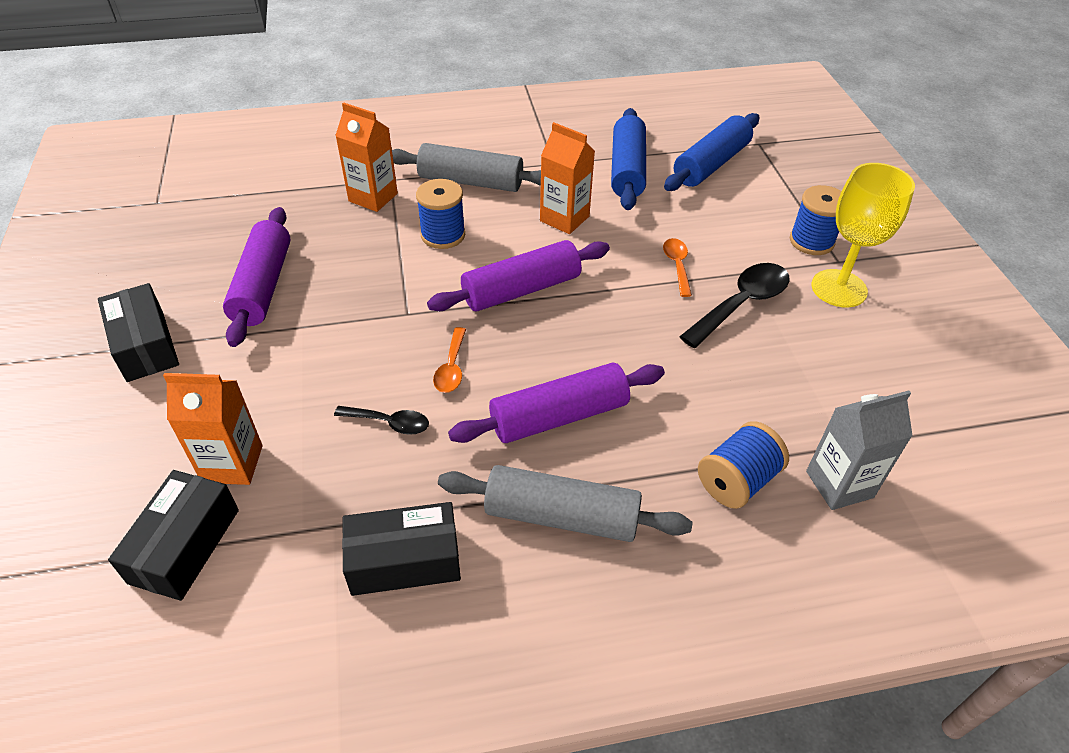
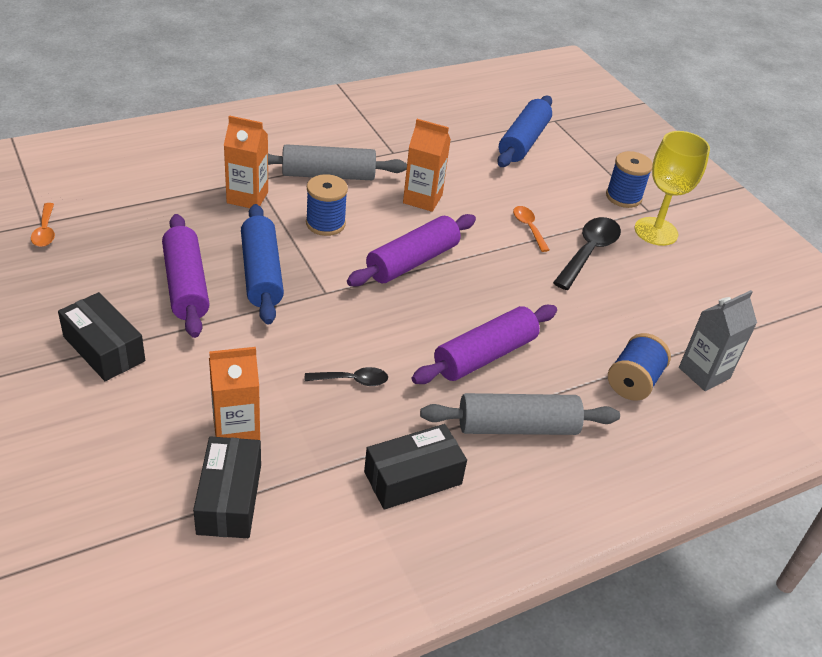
camera: 20 degrees left, 5 degrees down
(451, 368) = (383, 331): orange spoon -> orange spoon (45, 231)
(627, 170) = (457, 152): blue rolling pin -> blue rolling pin (261, 273)

